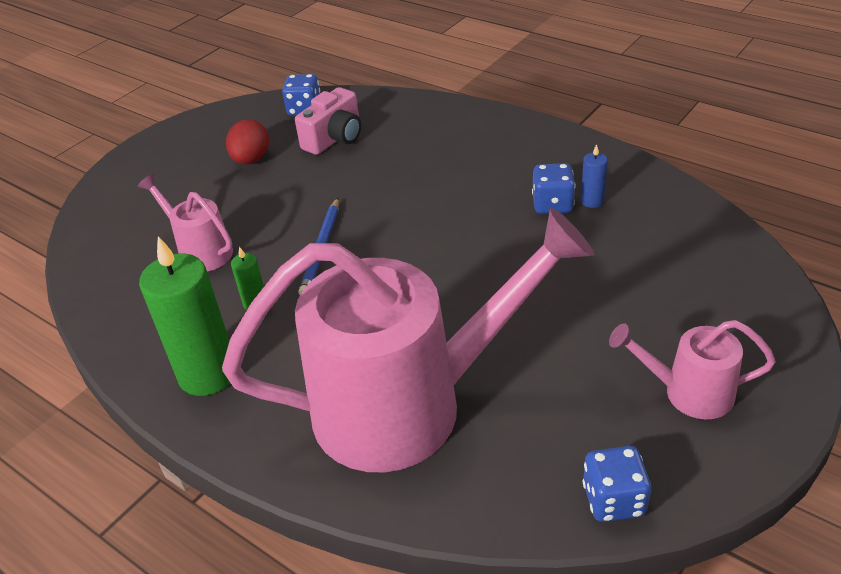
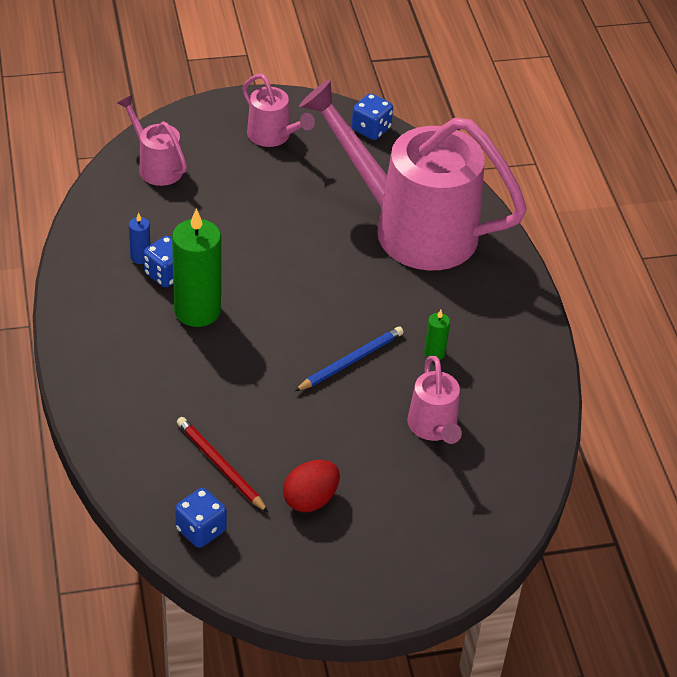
camera: 145 degrees left, 5 degrees up
(208, 374) = (504, 325): green candle -> green candle (197, 310)
(335, 138) = (220, 466): pink camera -> red pencil
(720, 273) = (156, 166): none -> pink watering can

